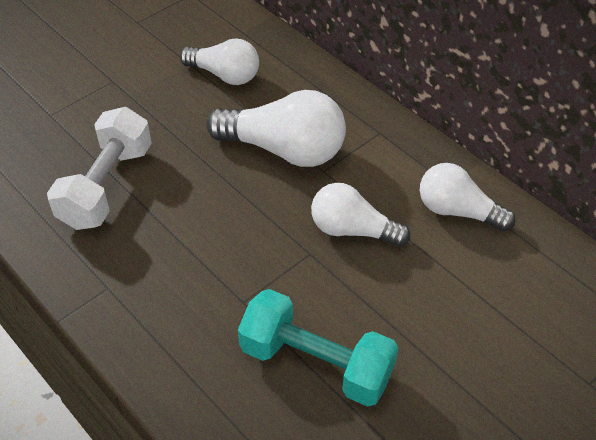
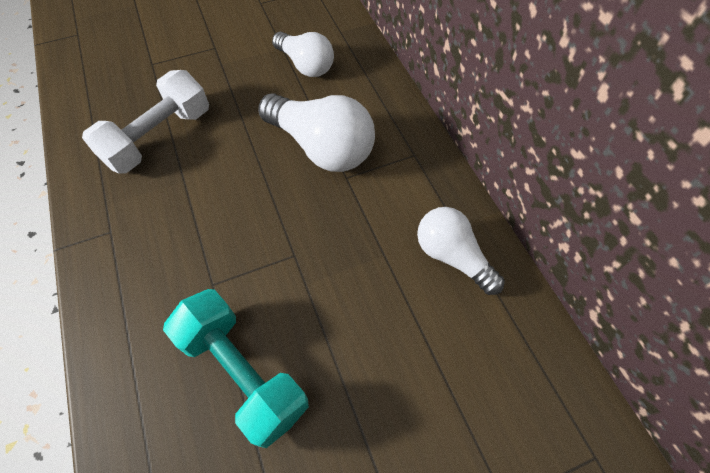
camera: 20 degrees right, 10 degrees up
(352, 230) = (343, 244): white light bulb -> none

